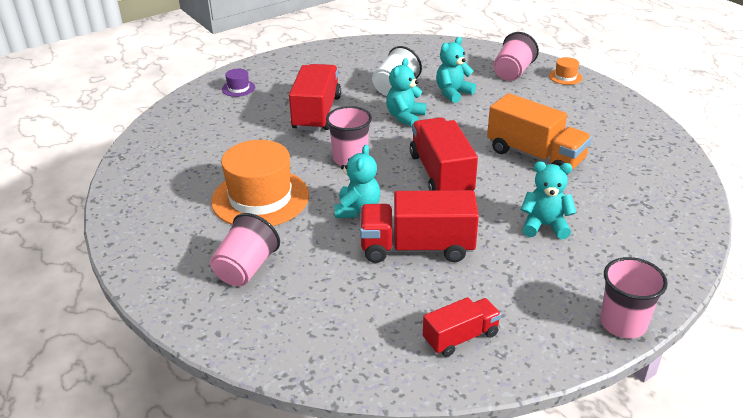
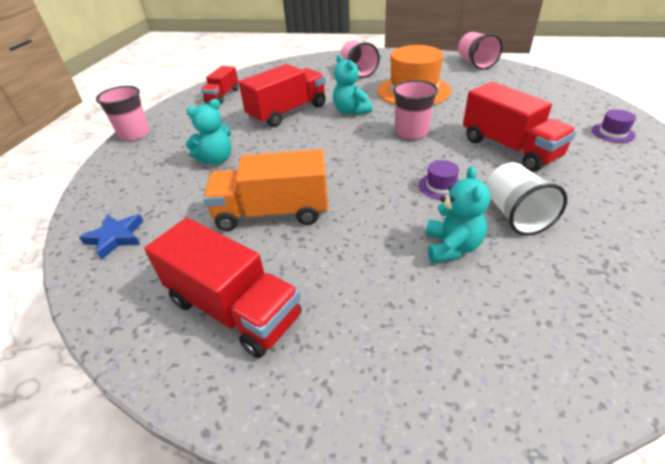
camera: 140 degrees right, 5 degrees up
(405, 117) = (440, 186): turquoise teddy bear -> purple hat
(441, 174) = (331, 155): red truck -> red truck (234, 308)
(512, 72) = (444, 350): pink cup -> pink cup (475, 63)
(565, 77) = (358, 404): orange hat -> none
(666, 195) = (116, 237): none -> blue star

